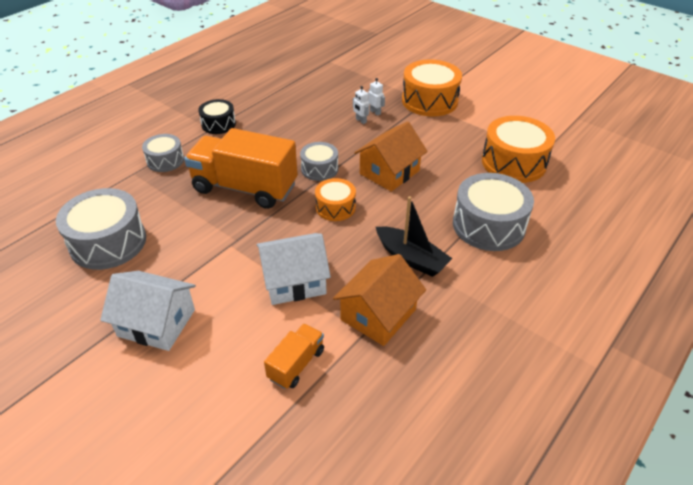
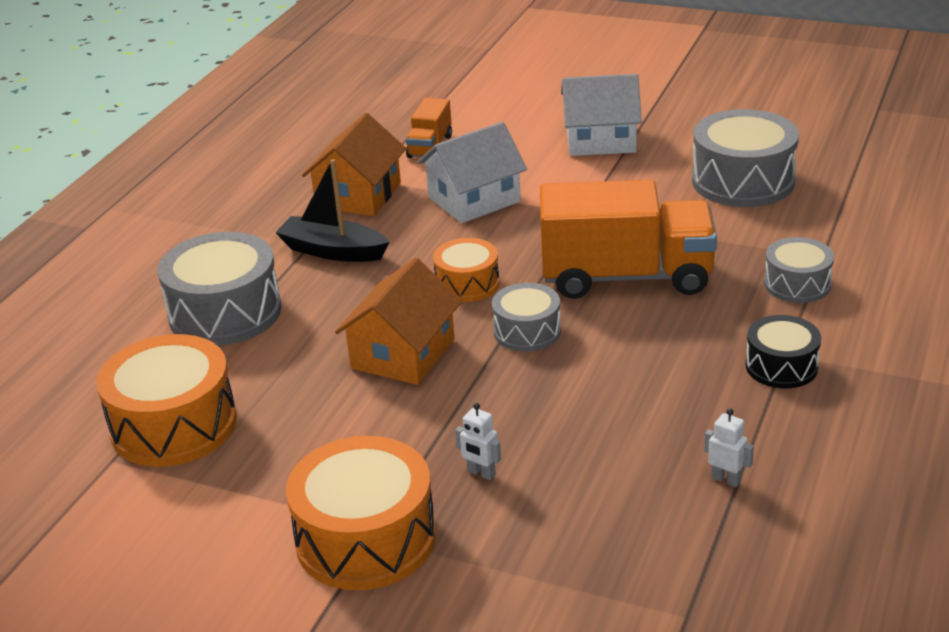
camera: 165 degrees right, 10 degrees down
(360, 121) = (503, 444): white robot -> white robot (726, 479)

